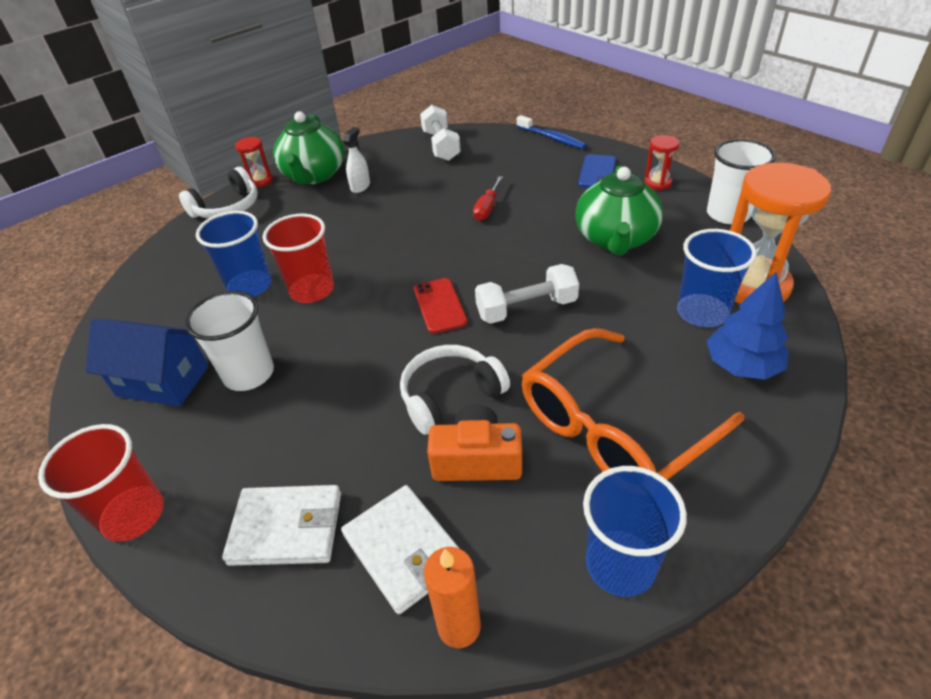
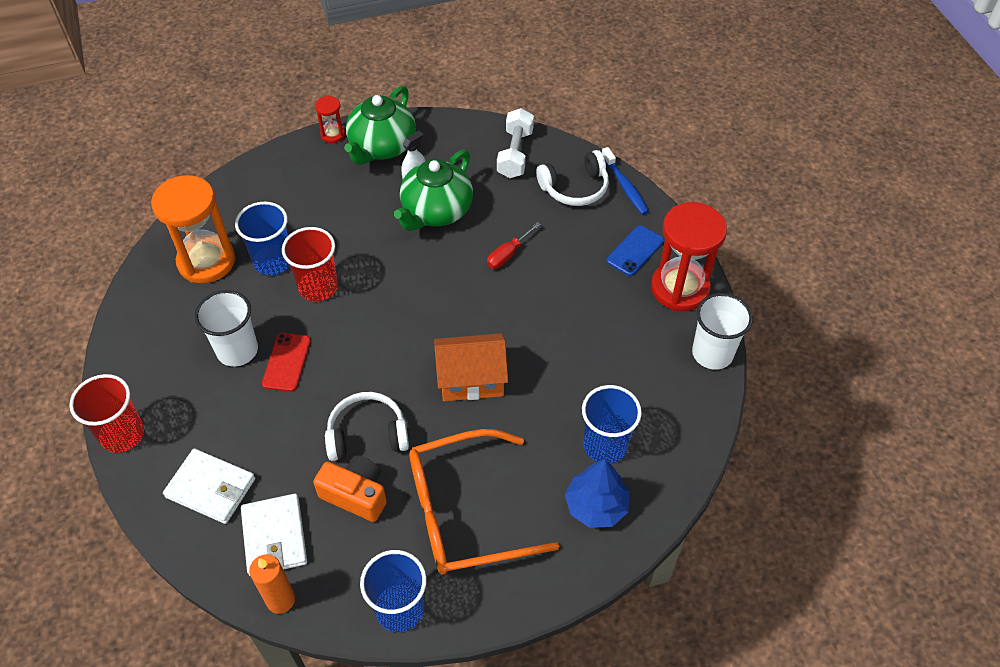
camera: 20 degrees right, 10 degrees up
(163, 381) = (176, 330): blue house -> none
(227, 208) = (291, 159): white headphones -> white headphones (575, 188)
(440, 306) = (407, 347): red phone -> red phone (287, 362)
(526, 308) = (471, 380): white dumbbell -> orange house
(615, 239) = (592, 339): green teapot -> green teapot (436, 211)
(657, 183) = (679, 288): red hourglass -> red hourglass, size x2.13
(752, 285) = (667, 437): orange hourglass -> orange hourglass (206, 261)

